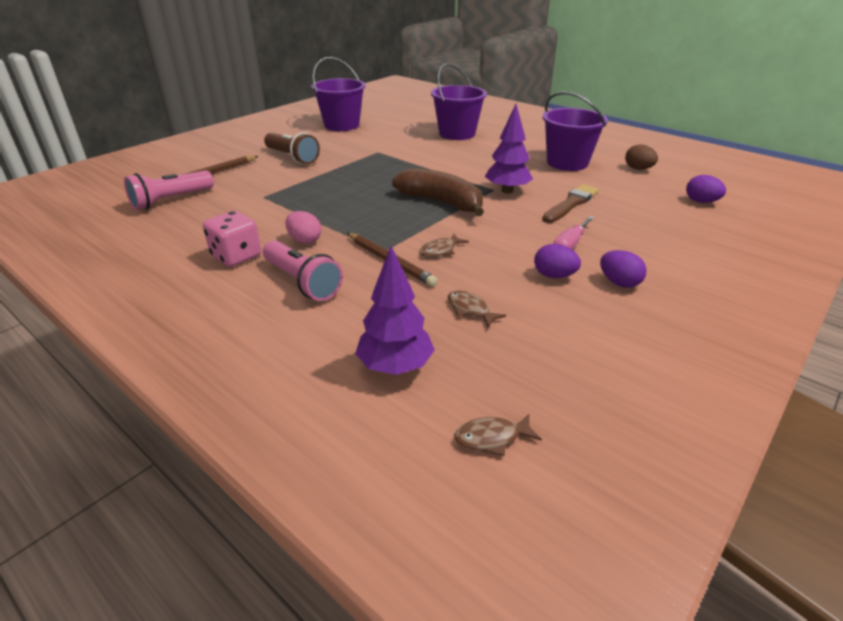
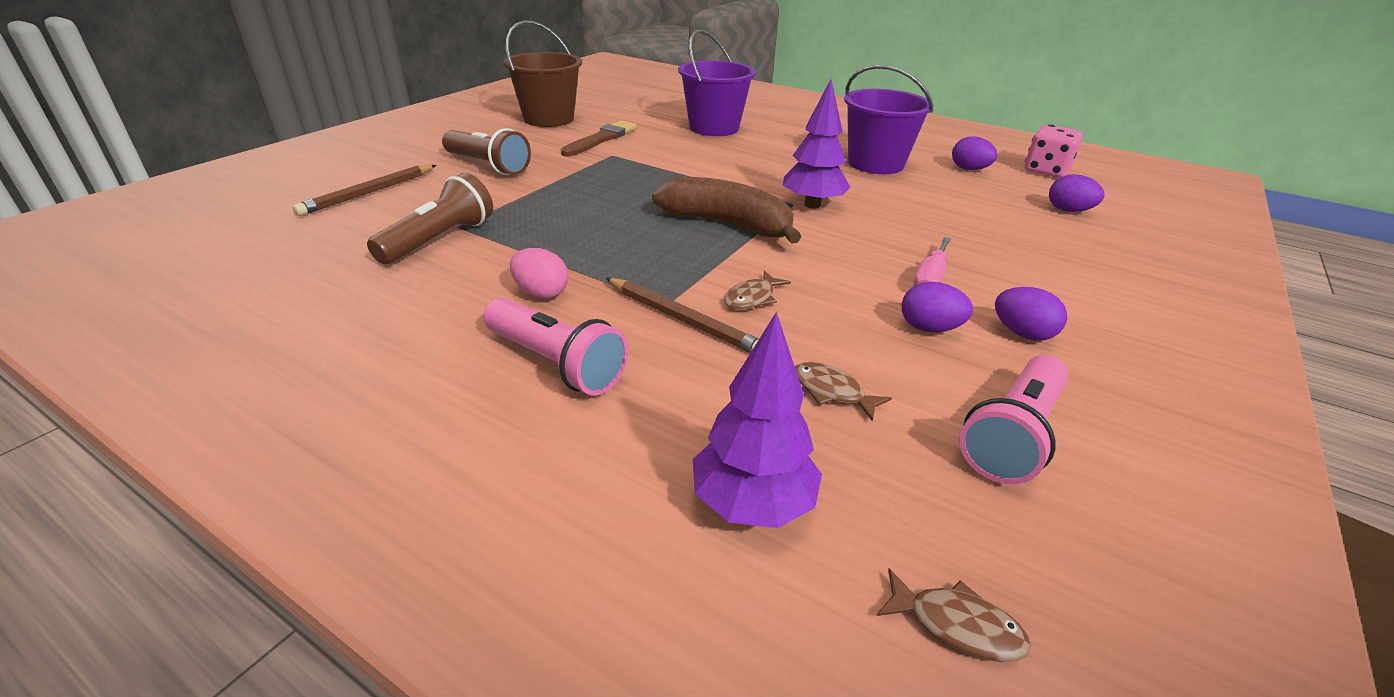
camera: 10 degrees left, 0 degrees up
(171, 200) = (308, 238): pink flashlight -> pink flashlight (1012, 436)
(236, 256) = (436, 325): pink dice -> pink dice (1046, 171)
(250, 204) = (440, 239): none -> brown flashlight
(342, 125) = (549, 119): purple bucket -> brown bucket
(492, 438) = (956, 625): brown fish -> brown fish turned 135 degrees counterclockwise
(571, 204) = (905, 220): brown brush -> brown brush (601, 139)
(638, 169) = (969, 169): brown egg -> purple egg

